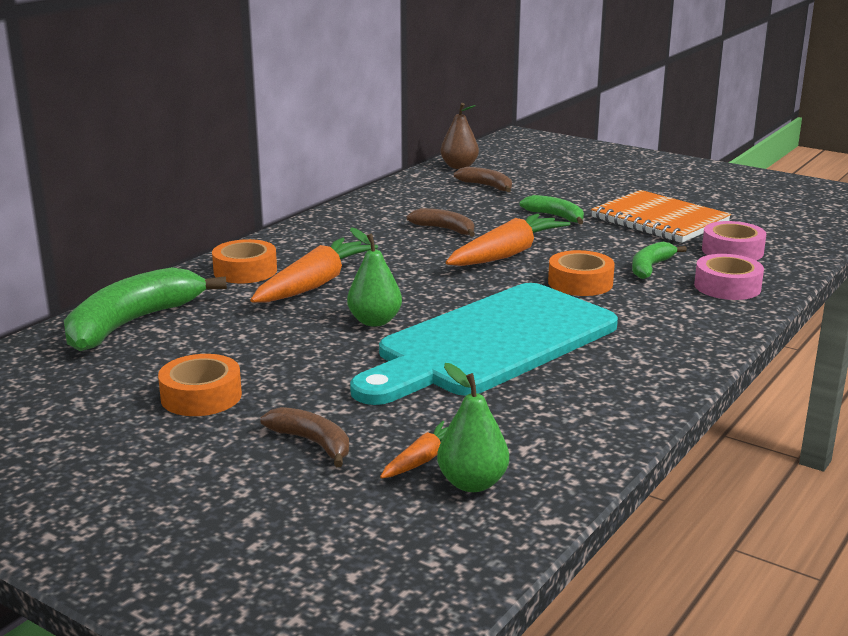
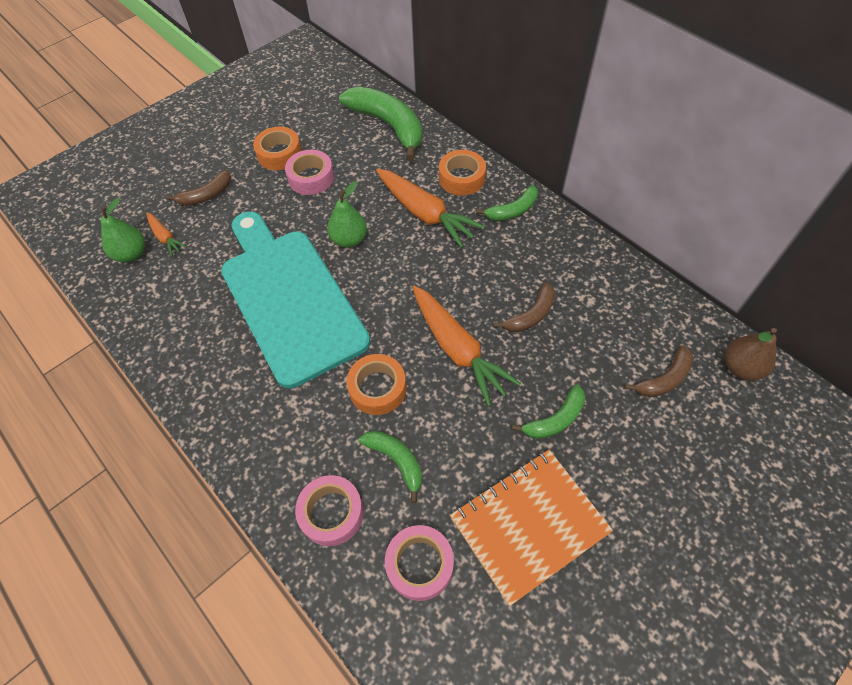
camera: 105 degrees right, 35 degrees up
(257, 362) = (311, 178): none -> pink tape
(297, 244) = (512, 210): none -> green banana

